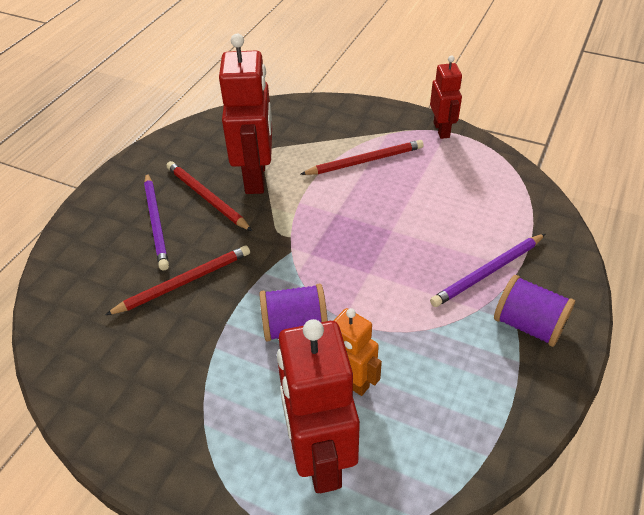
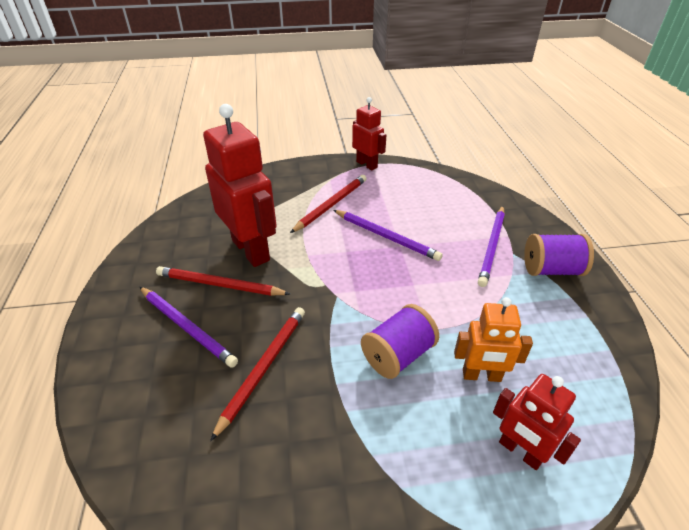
camera: 35 degrees left, 5 degrees down
(319, 456) = (520, 451): red robot -> red robot, size x0.57
(388, 215) = (386, 237): none -> purple pencil

